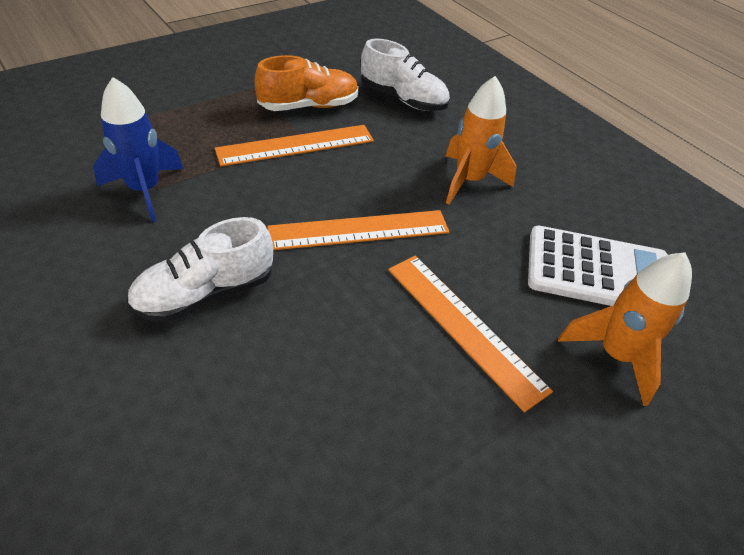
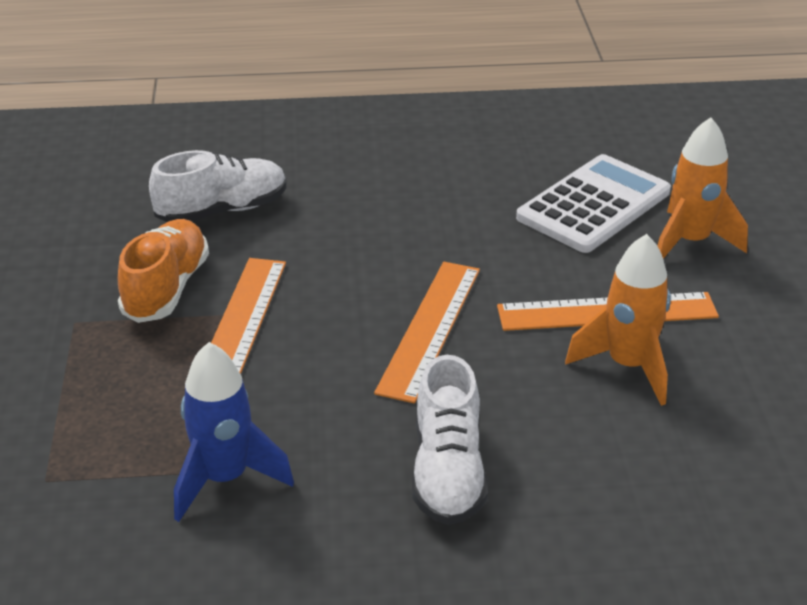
camera: 55 degrees left, 10 degrees down
(469, 181) = (411, 224): orange rocket -> orange rocket (628, 366)

